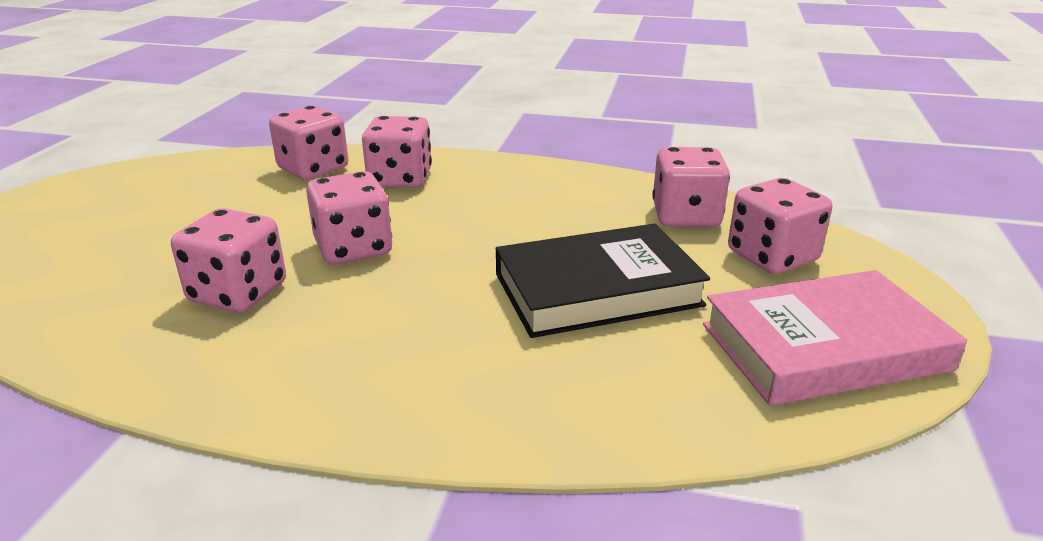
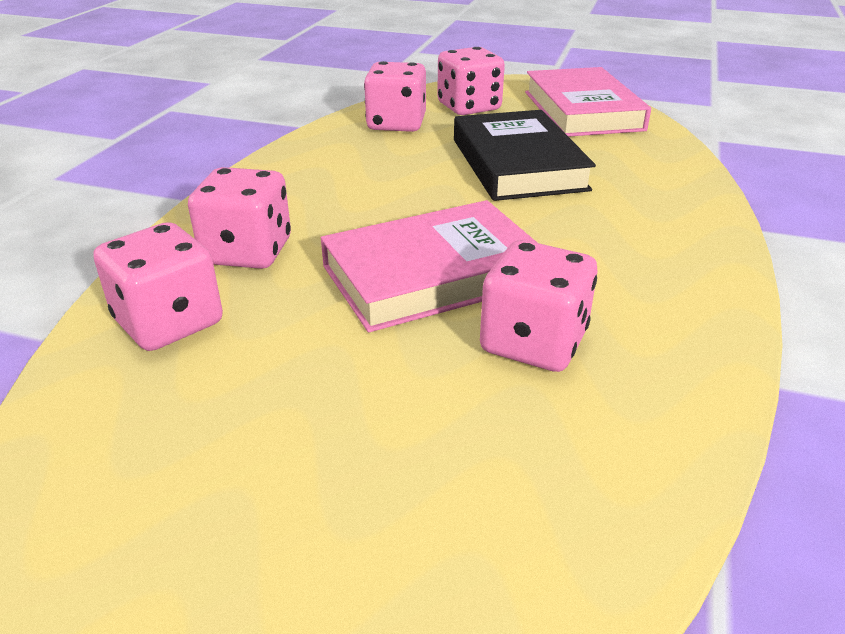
camera: 85 degrees left, 5 degrees up
(353, 248) = (432, 274): pink dice -> pink book

